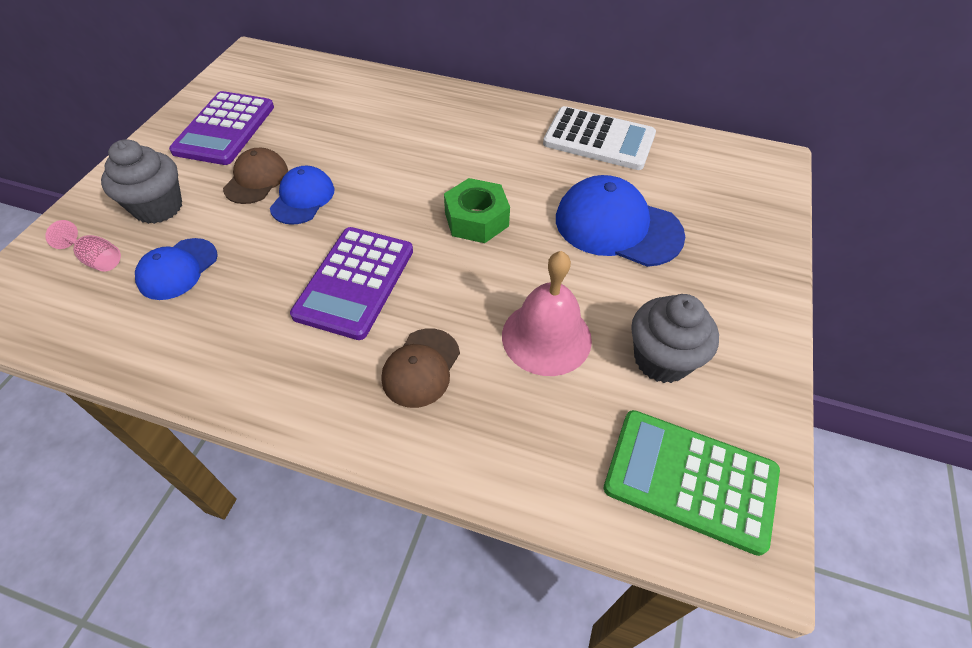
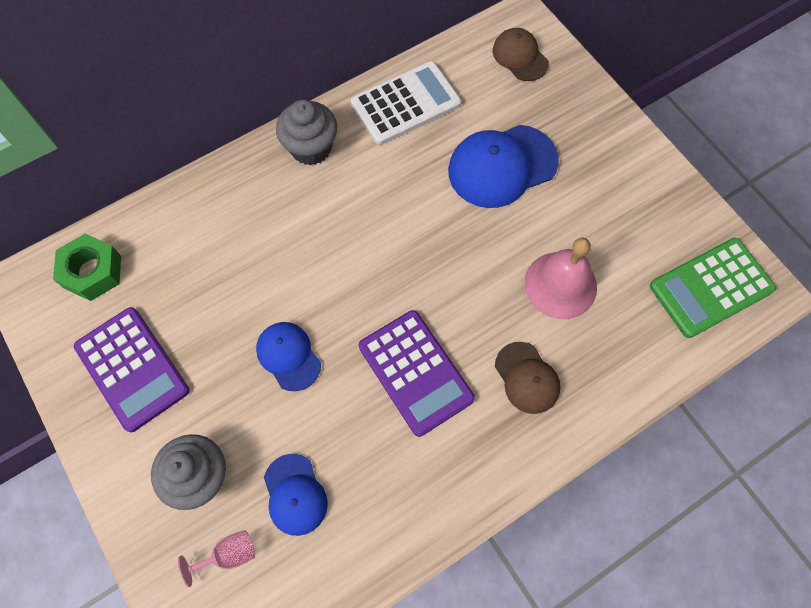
camera: 50 degrees left, 15 degrees up
(256, 179) = (231, 379): brown cap -> brown cap (520, 56)
(476, 219) = (419, 249): green nut -> green nut (93, 272)
(661, 359) = (626, 234): grey cupcake -> grey cupcake (311, 148)

